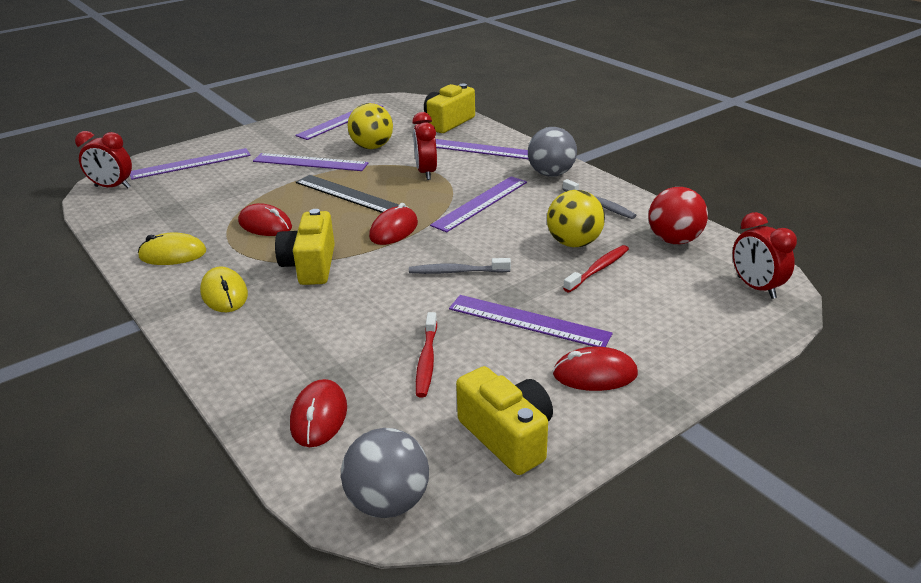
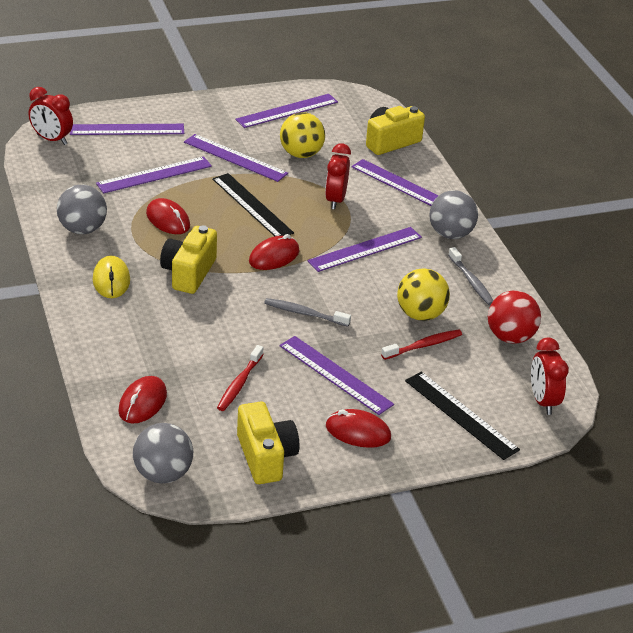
camera: 15 degrees right, 5 degrees up
(173, 254) = (82, 229): yellow mouse -> grey ball
(234, 192) = (154, 175): none -> purple ruler
(688, 324) = (460, 415): none -> black ruler

